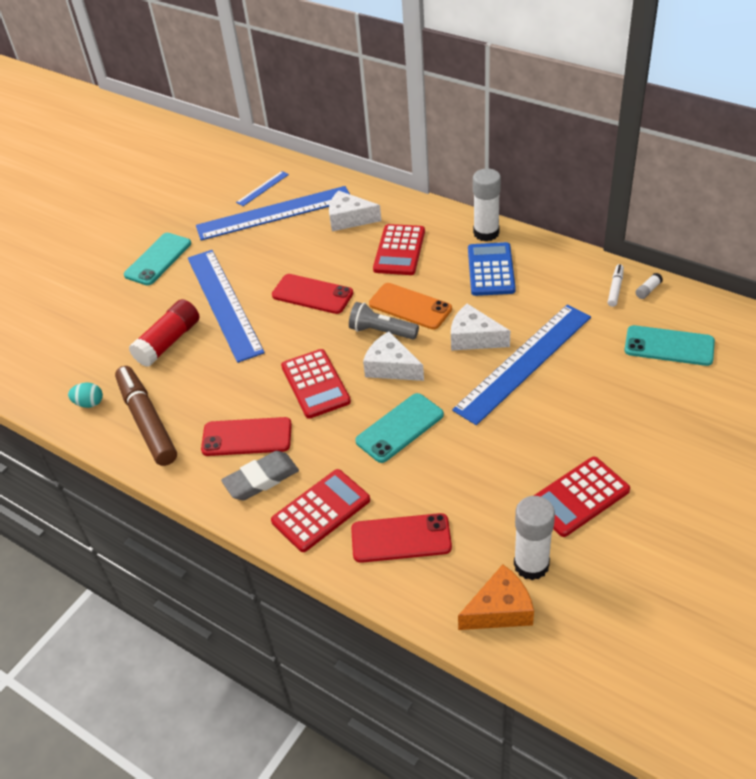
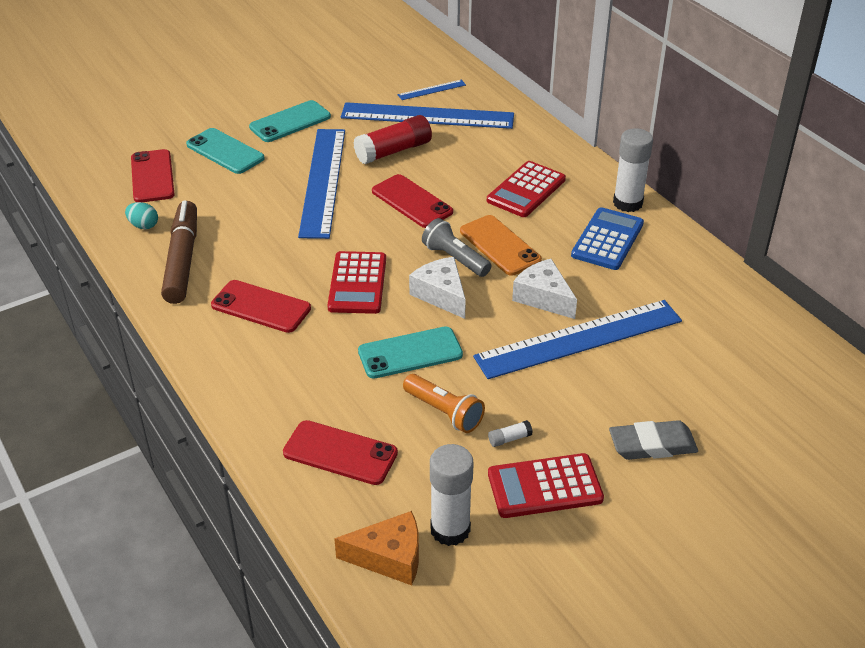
camera: 20 degrees right, 5 degrees down
(65, 354) = (152, 176): none -> red phone
(168, 342) = (249, 198): red glue stick -> red glue stick (393, 151)
(261, 479) = (248, 348): grey eraser -> grey eraser (652, 445)
(321, 511) = (283, 398): red calculator -> none
(349, 219) = (496, 145): white cheese -> none
(461, 467) = (444, 412): none -> orange flashlight
(615, 289) = (729, 303): white marker -> none
(648, 290) = (765, 317): white glue stick -> white glue stick (509, 439)
(669, 346) = (748, 380): turquoise phone -> turquoise phone (225, 151)

